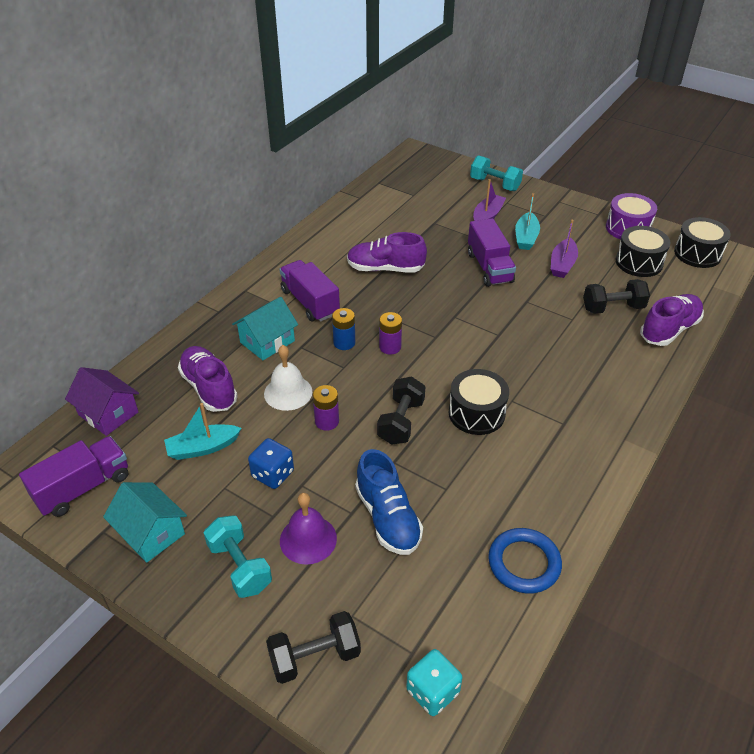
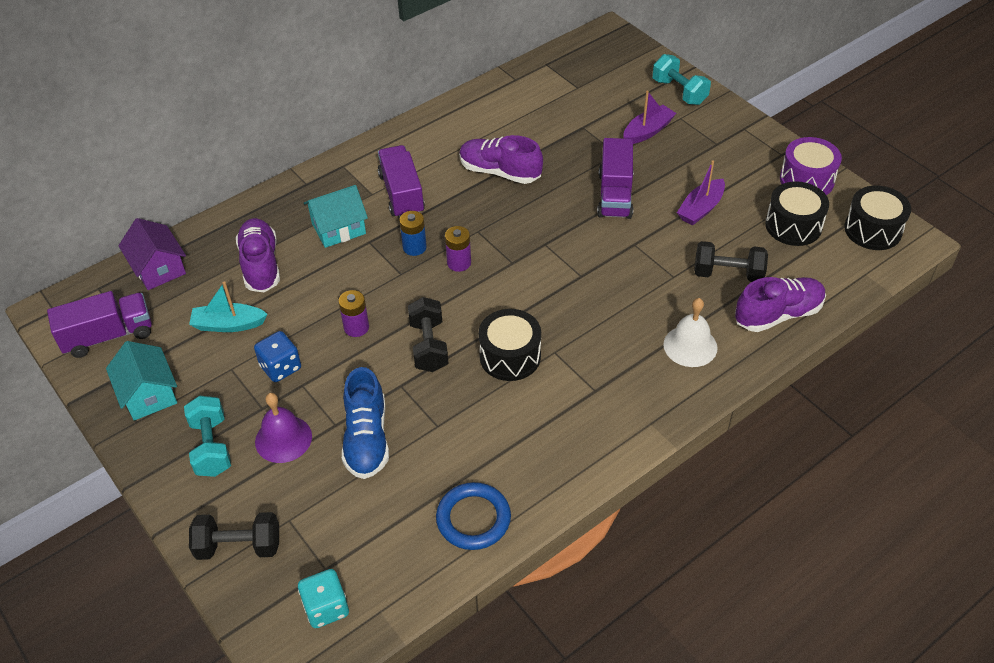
camera: 20 degrees right, 5 degrees up
(288, 392) = (333, 288): white bell -> white bell (690, 346)
(401, 422) = (429, 346): black dumbbell -> black dumbbell turned 45 degrees counterclockwise
(526, 237) = (677, 167): turquoise boat -> none

